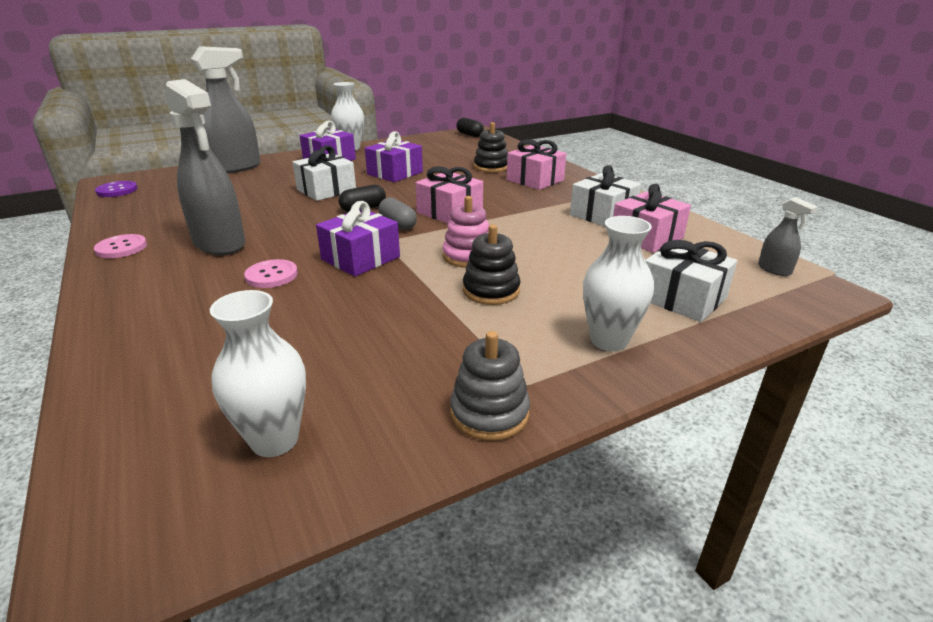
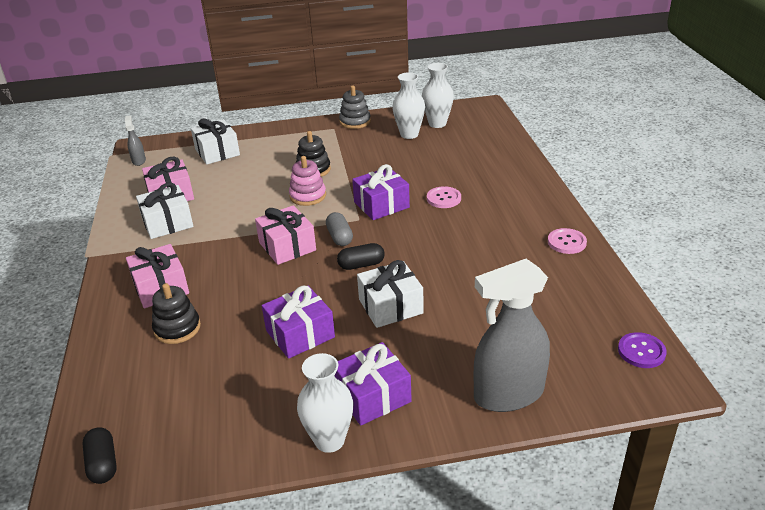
camera: 160 degrees left, 5 degrees up
(220, 244) = (487, 235): grey spray bottle -> none
(609, 340) = (280, 138): white vase -> white vase (409, 134)

